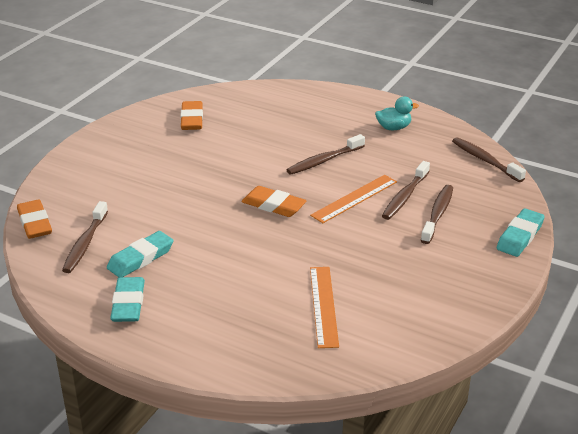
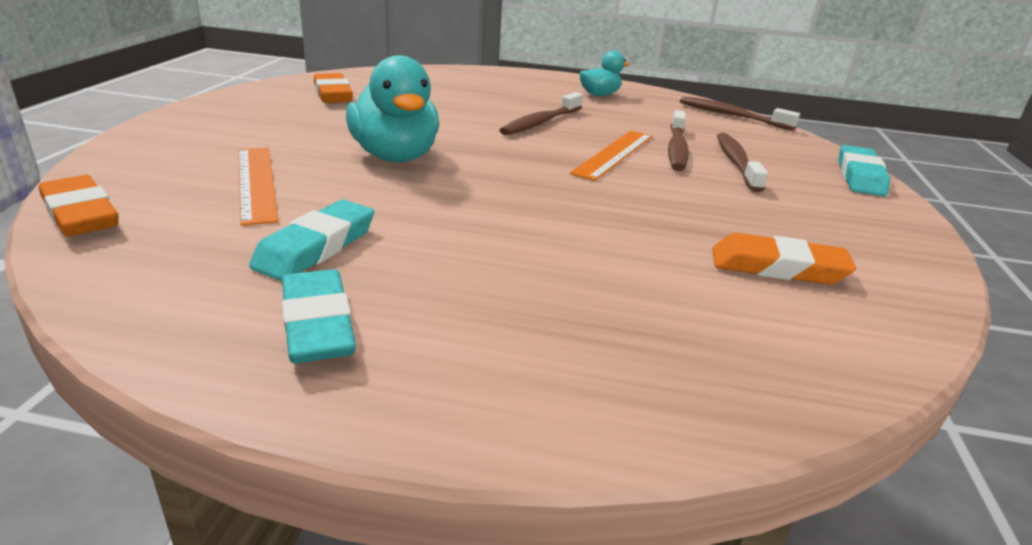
camera: 20 degrees left, 5 degrees down
(85, 244) = (194, 235): brown toothbrush -> none
(208, 190) = (395, 157): none -> turquoise duck
(273, 205) = (507, 167): orange eraser -> orange eraser (777, 267)
(323, 306) = (695, 283): orange ruler -> orange ruler (256, 183)

